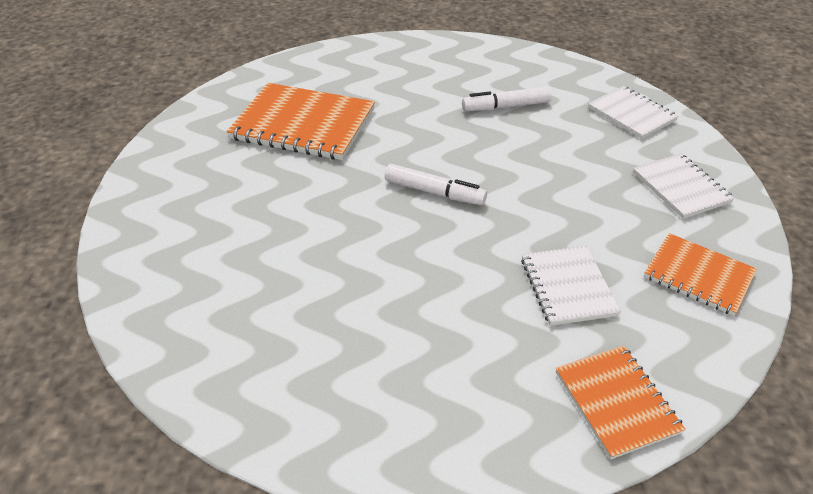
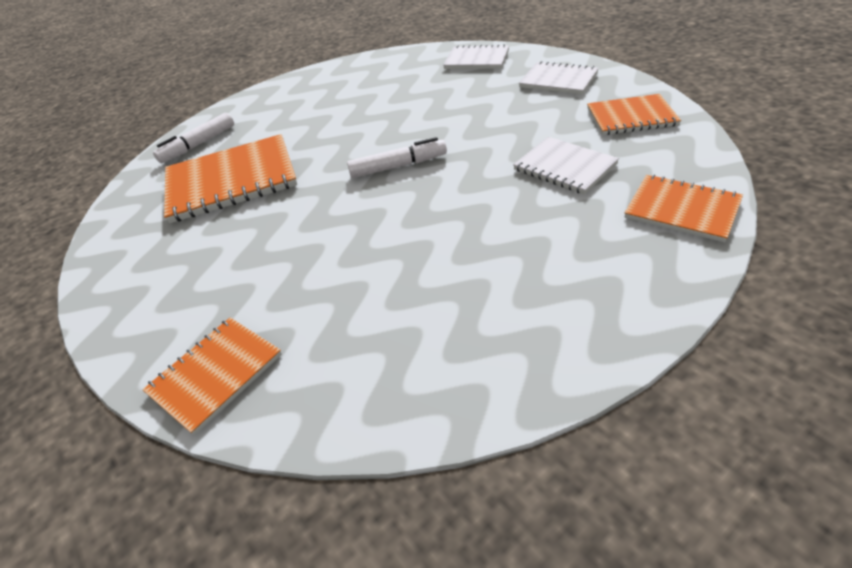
camera: 30 degrees left, 0 degrees up
(148, 286) = (215, 374): none -> orange notebook
(506, 106) = (386, 94): white marker -> white marker (199, 144)

